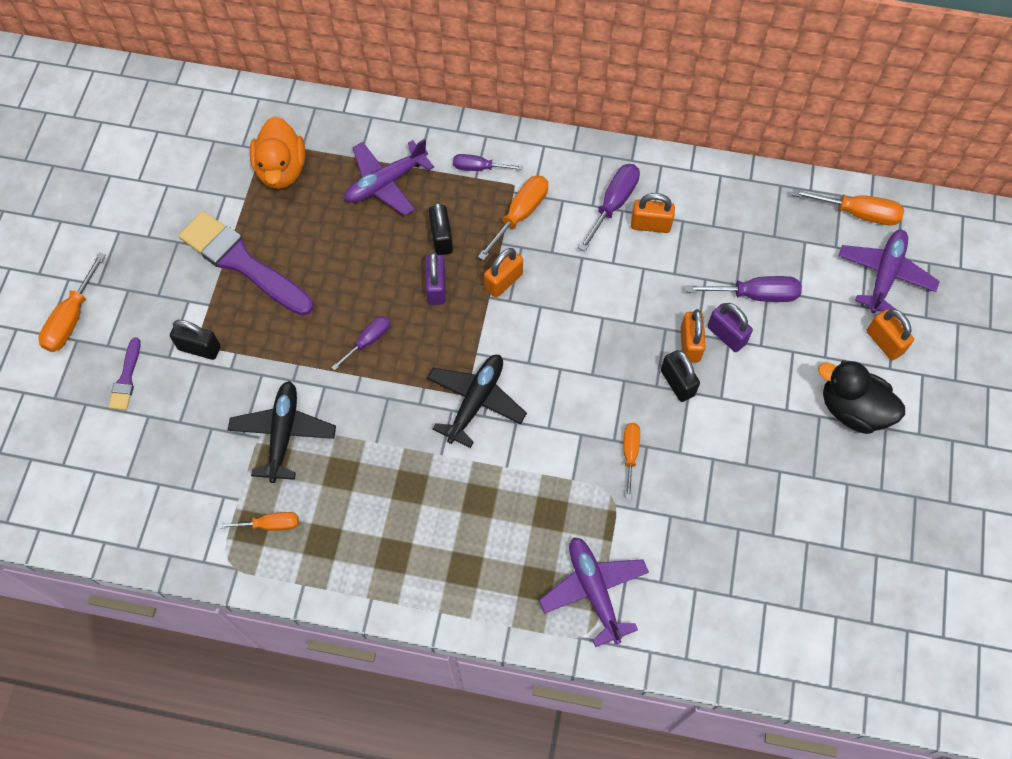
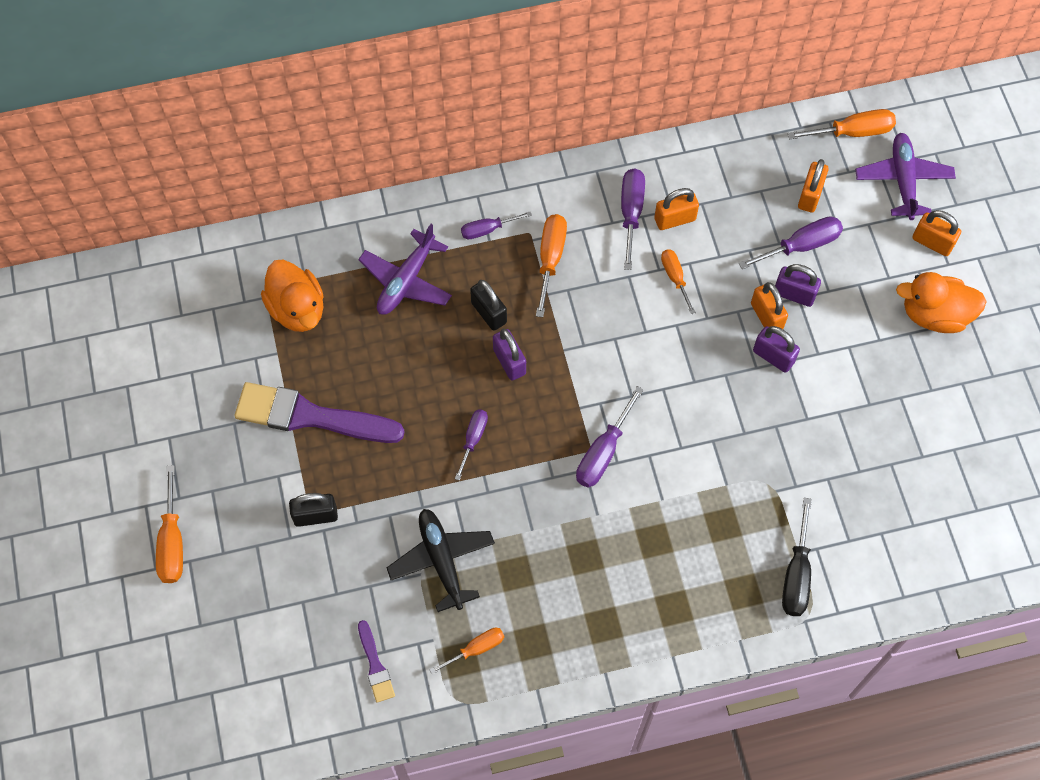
camera: 25 degrees left, 0 degrees up
(126, 378) = (260, 576): purple brush -> purple brush (375, 665)
(476, 401) = (603, 452): black plane -> purple screwdriver
(503, 281) = (569, 329): orange padlock -> orange padlock (810, 195)
(594, 591) = (796, 574): purple plane -> black screwdriver
(630, 454) = (765, 439): orange screwdriver -> orange screwdriver (675, 277)
(677, 383) = (773, 356): black padlock -> purple padlock
(852, 409) = (934, 315): black duck -> orange duck

